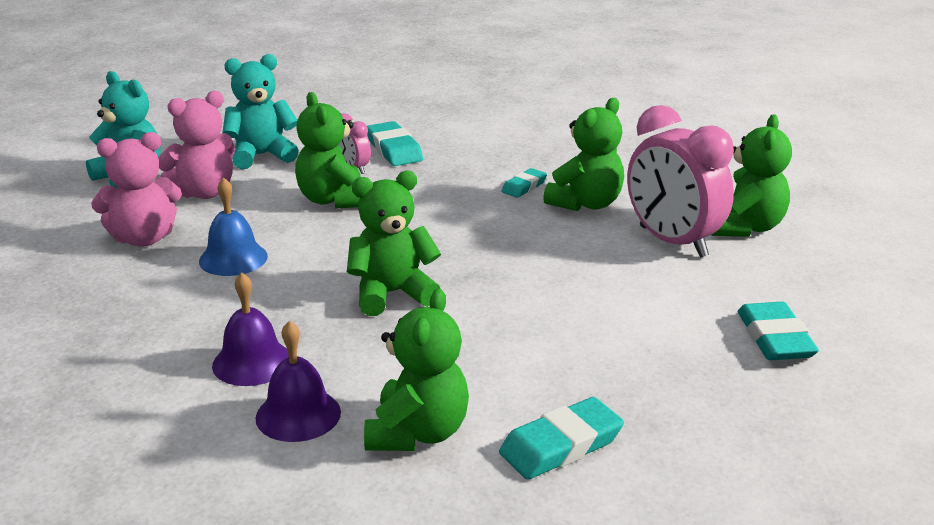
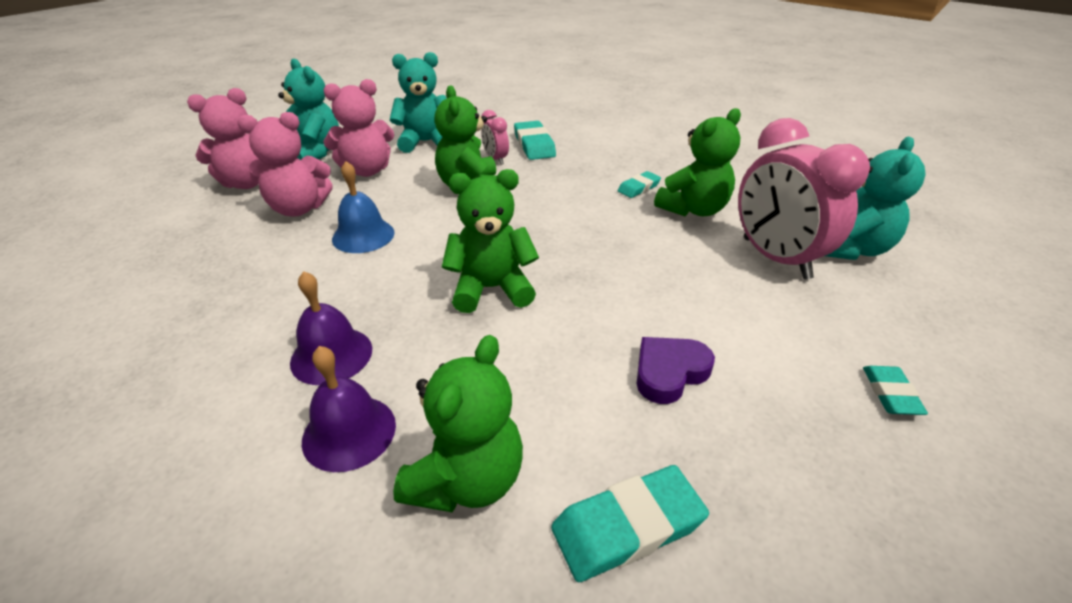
camera: 10 degrees right, 10 degrees up
(65, 217) = (247, 183): none -> pink teddy bear
(580, 343) = (669, 372): none -> purple heart
(745, 227) = (850, 249): green teddy bear -> turquoise teddy bear
(775, 338) = (891, 393): turquoise eraser -> turquoise eraser, size x0.61

